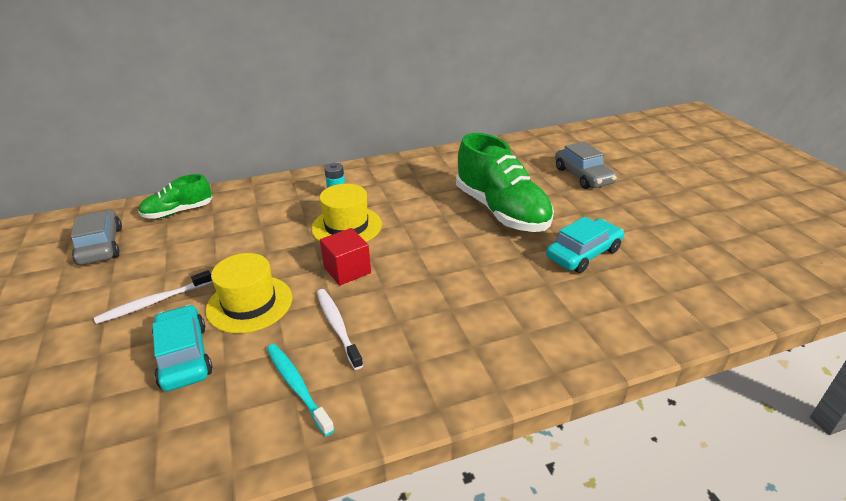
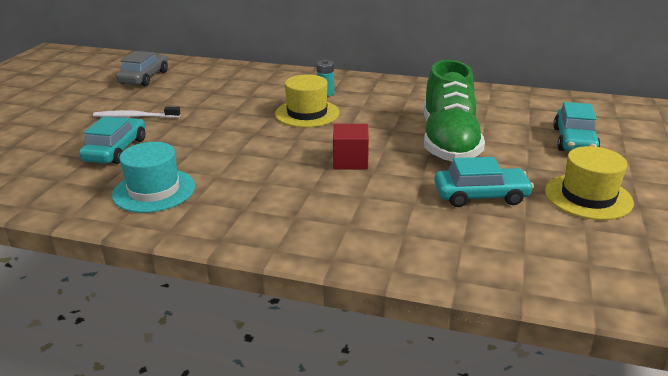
camera: 35 degrees right, 5 degrees down
(178, 212) = (209, 72): green shoe -> none
(249, 304) = (185, 137): yellow hat -> yellow hat (588, 197)
(297, 386) = (154, 190): turquoise toothbrush -> turquoise hat
(337, 326) = (220, 169): white toothbrush -> none
(347, 270) = (271, 140): red cube -> red cube (350, 161)
(583, 176) = (574, 140): grey car -> turquoise car

